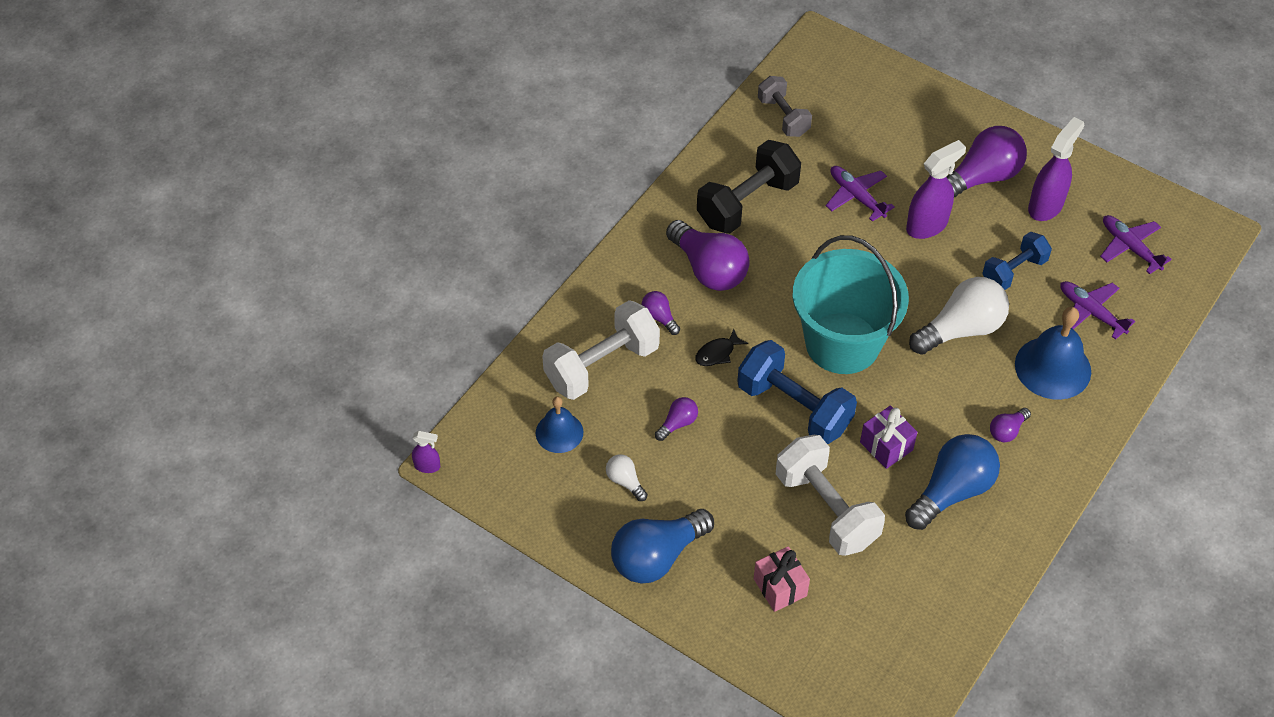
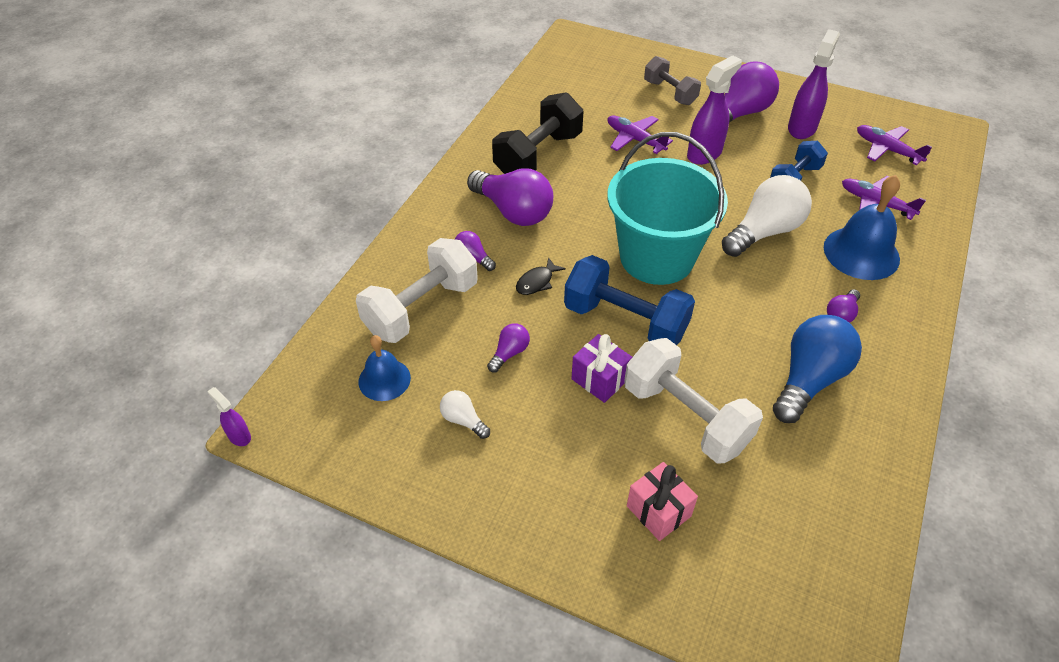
camera: 10 degrees left, 5 degrees down
(427, 466) = (239, 436): purple spray bottle -> purple spray bottle turned 135 degrees counterclockwise
(657, 557) = (512, 498): blue light bulb -> none
(783, 117) = (555, 89): grey dumbbell -> grey dumbbell (670, 93)
(886, 446) = (728, 345): purple gift -> purple gift (600, 379)

